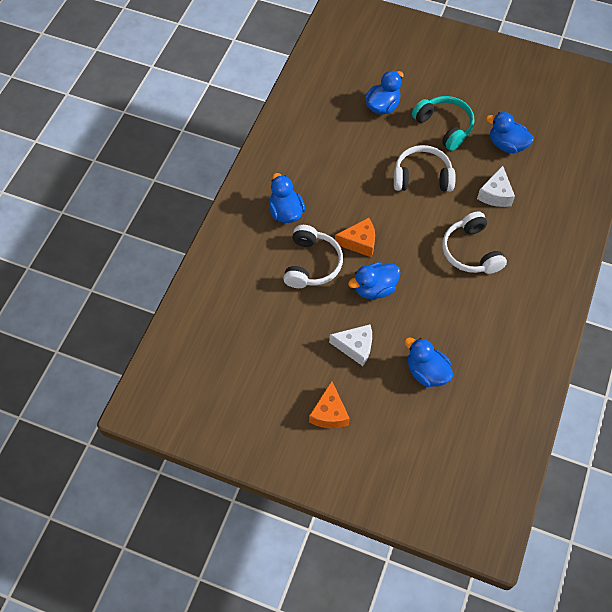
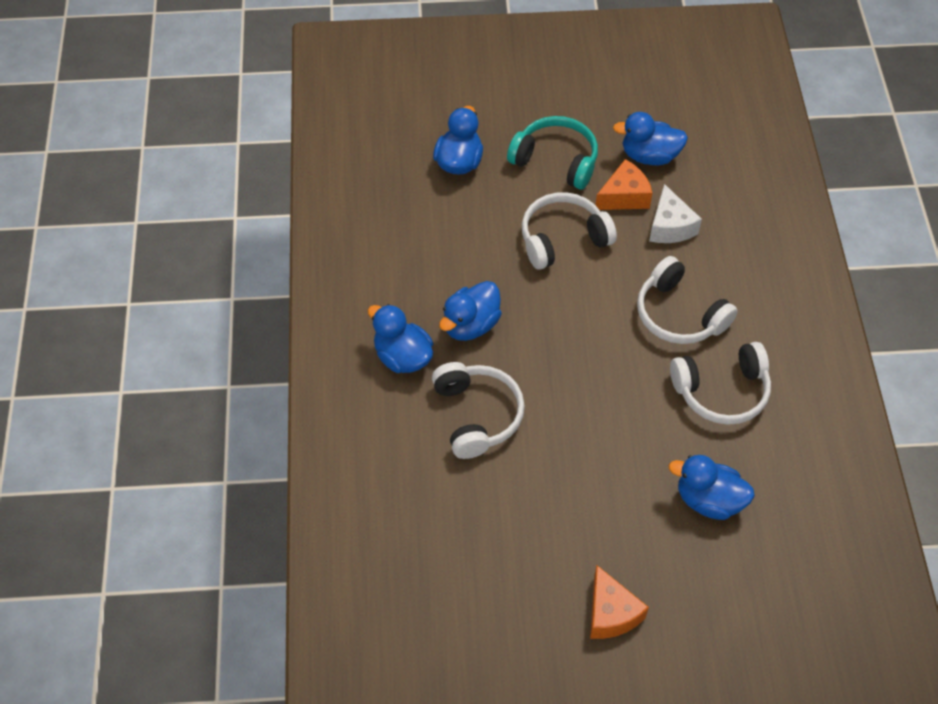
camera: 25 degrees left, 5 degrees down
(355, 347) = (597, 506): white cheese -> none
(359, 242) = (526, 359): orange cheese -> orange cheese (624, 196)
(374, 288) = (580, 415): blue duck -> blue duck (470, 325)
(472, 309) = (721, 391): none -> white headphones

